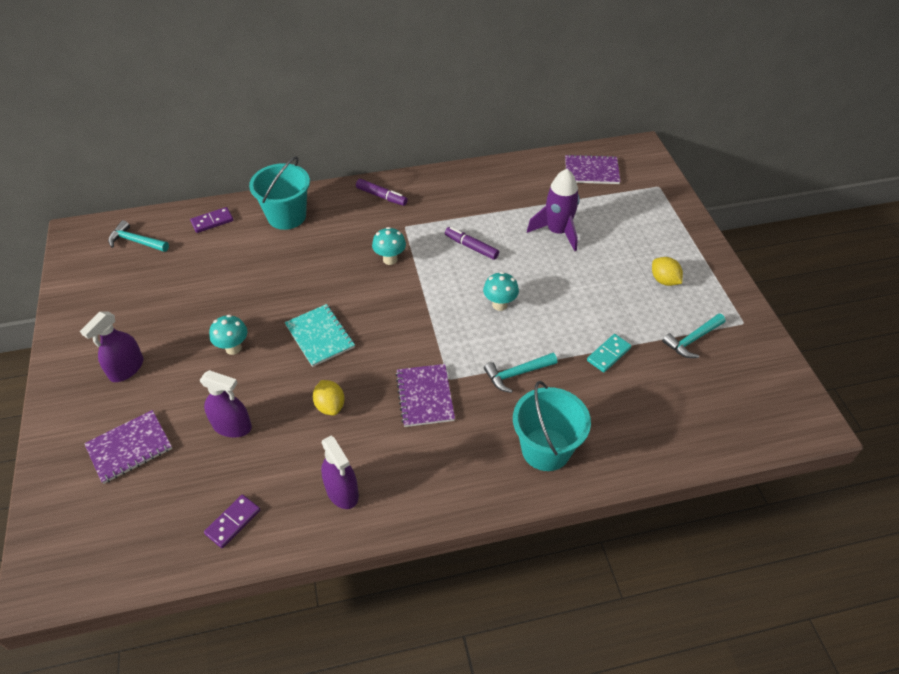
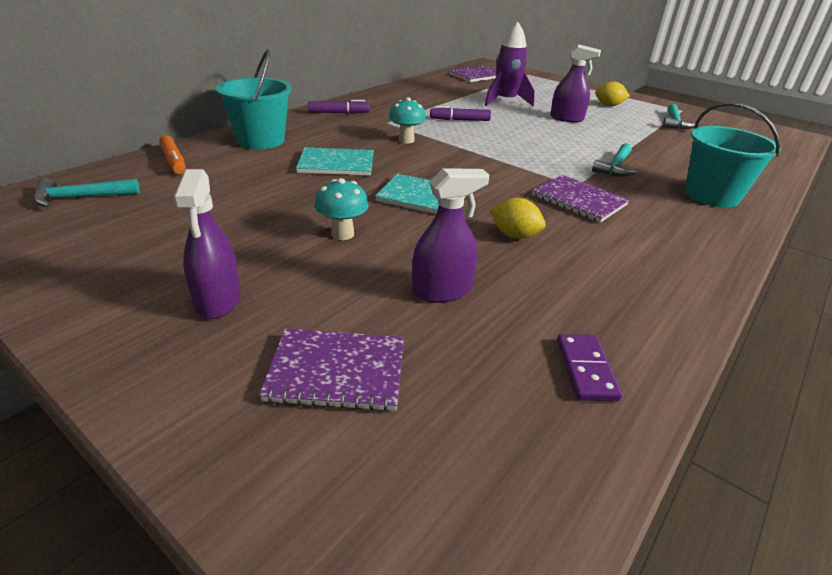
camera: 40 degrees left, 15 degrees down
(129, 447) = (337, 371): purple notebook -> purple notebook turned 75 degrees clockwise
(212, 221) = (174, 161): purple domino -> orange marker
(306, 269) = (336, 164): none -> turquoise notebook
(342, 491) = (636, 286): purple spray bottle -> purple spray bottle (566, 118)
(499, 305) = (534, 140): turquoise mushroom -> none
(608, 354) = (647, 141): turquoise domino -> none

